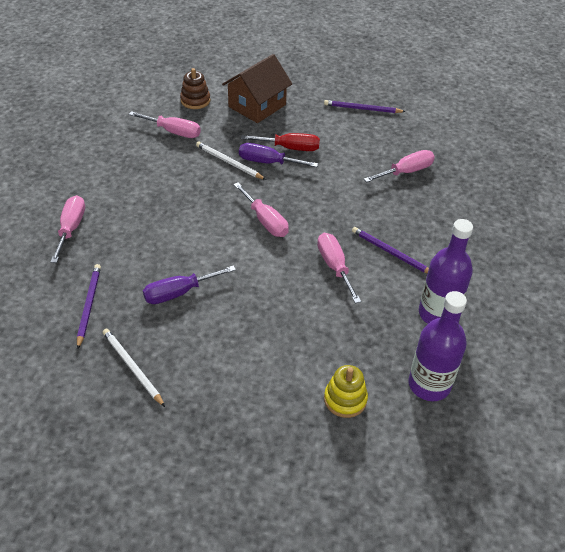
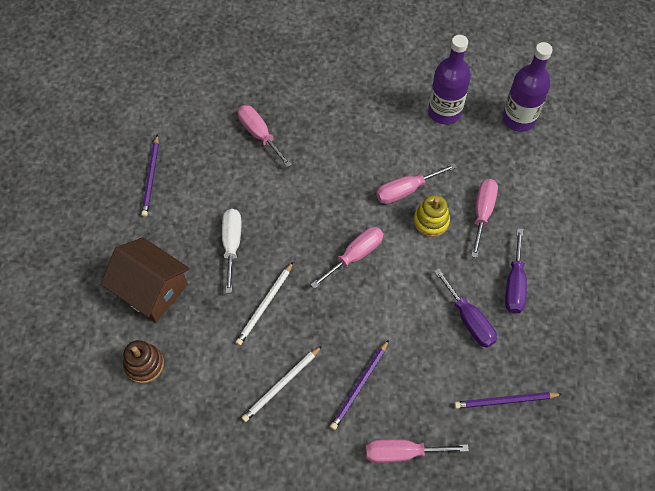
camera: 95 degrees left, 15 degrees up
(132, 367) = (565, 342): white pencil -> white pencil (281, 385)
(173, 132) = (213, 378): pink screwdriver -> pink screwdriver (482, 213)
(268, 162) = (260, 264): purple screwdriver -> purple screwdriver (514, 284)
(290, 148) = (232, 245): red screwdriver -> white screwdriver
(345, 399) = (549, 174): yellow stacking toy -> yellow stacking toy (431, 221)
(391, 253) = (379, 146): purple pencil -> purple pencil (359, 386)

